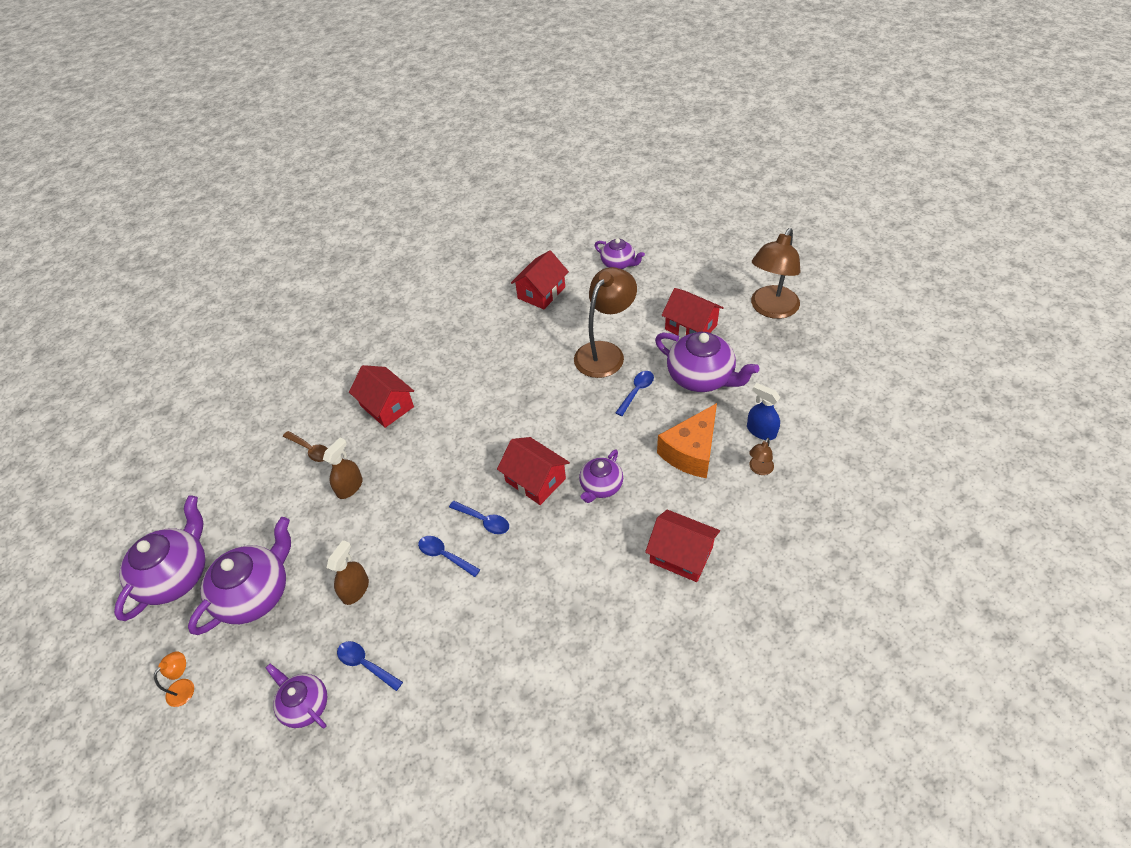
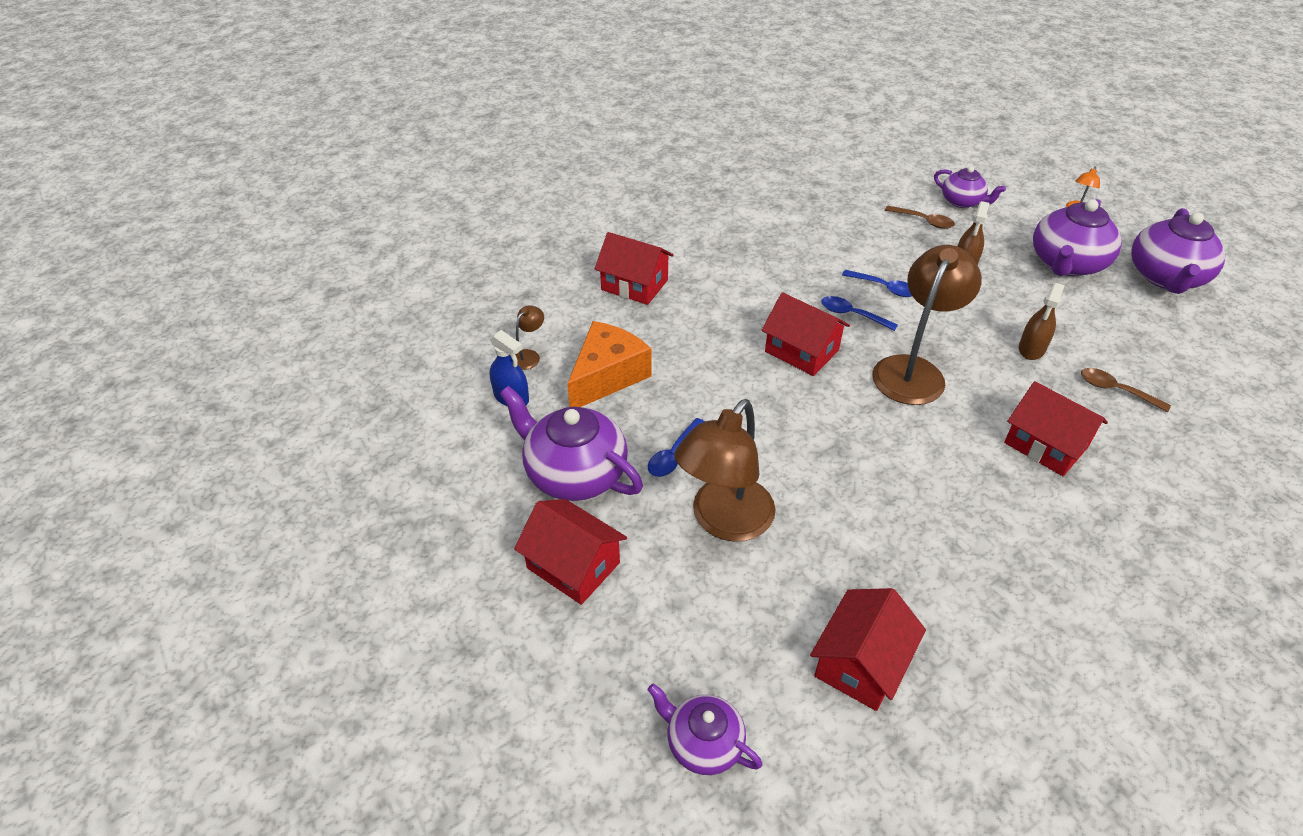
camera: 175 degrees right, 5 degrees down
(365, 664) = (924, 221): blue spoon -> brown spoon
(600, 486) = (721, 343): purple teapot -> none
(771, 309) = (420, 598): brown lamp -> brown lamp (913, 370)

